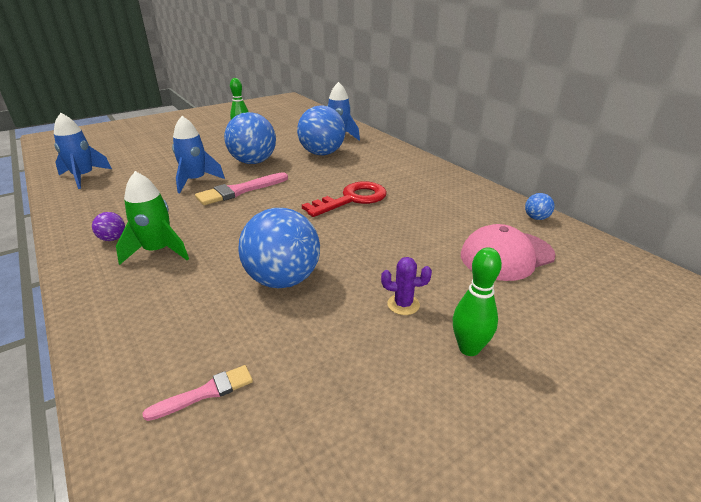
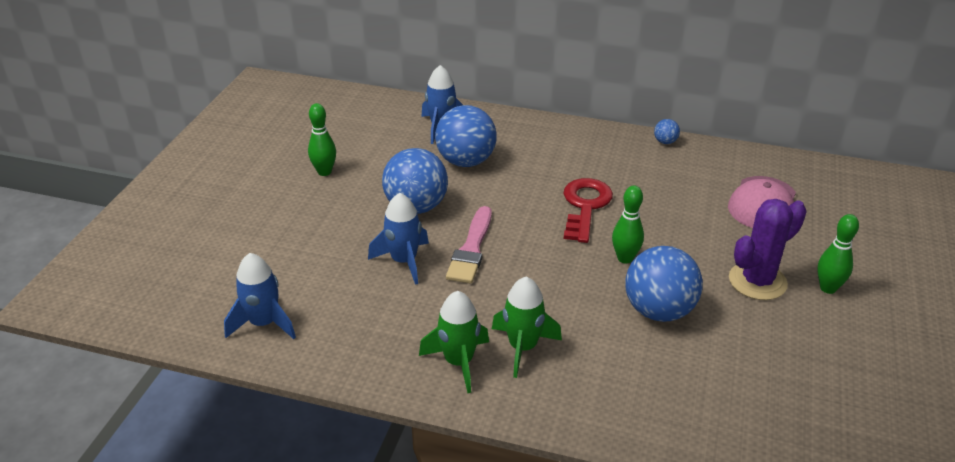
camera: 40 degrees left, 5 degrees up
(113, 239) = (458, 362): purple ball -> green rocket
(206, 392) = (742, 408): pink brush -> none
(322, 237) = (625, 258): none -> green bowling pin
(403, 304) = (757, 281): purple cactus -> purple cactus, size x2.05
(536, 218) = (739, 156): blue ball -> blue ball (665, 142)

